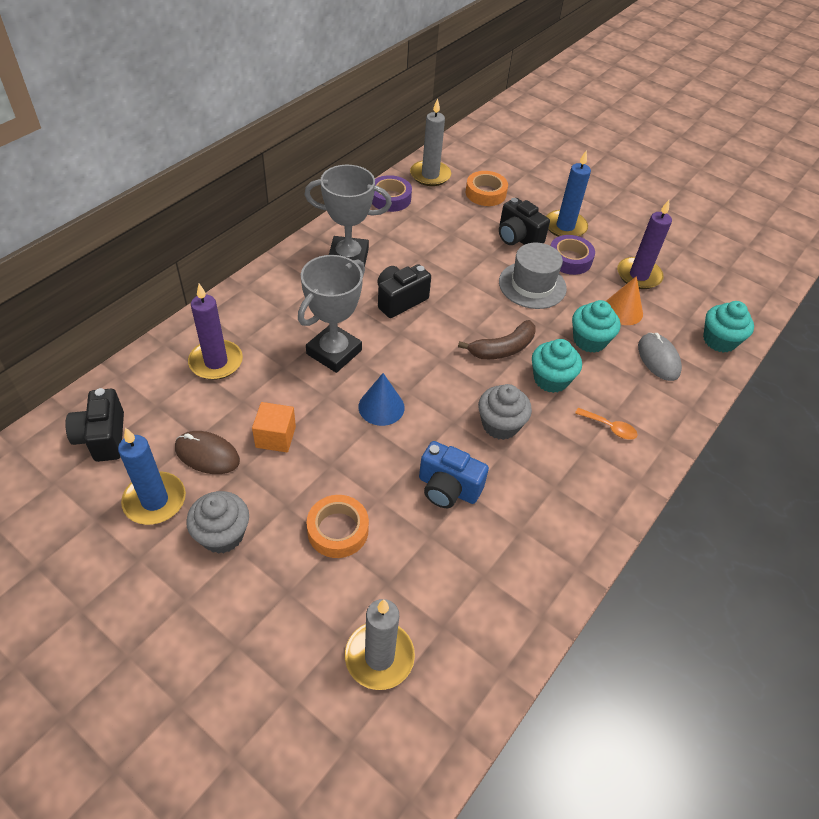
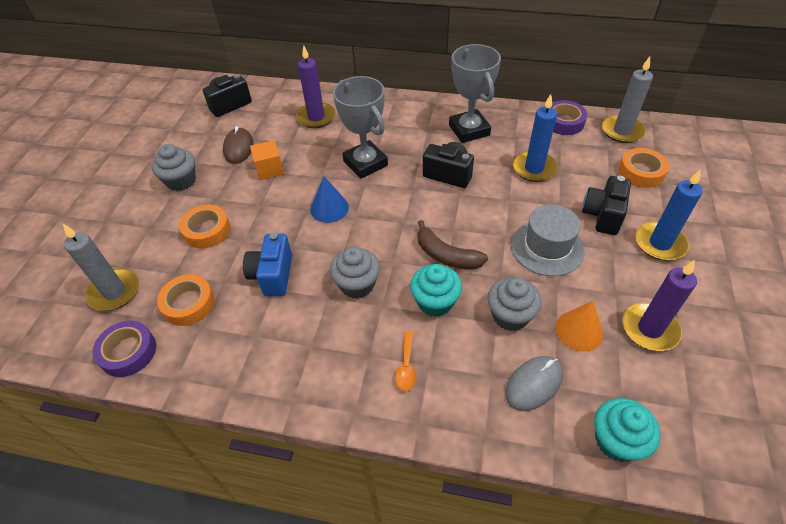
camera: 70 degrees right, 0 degrees up
(155, 500) = (194, 144): blue candle -> blue candle (534, 168)
(334, 352) = (365, 163): grey trophy -> grey trophy turned 45 degrees clockwise
(444, 579) = (188, 304): none -> orange tape
(569, 259) = (613, 263): purple tape -> purple tape (128, 352)
(589, 340) = (510, 315): turquoise cupcake -> grey cupcake

